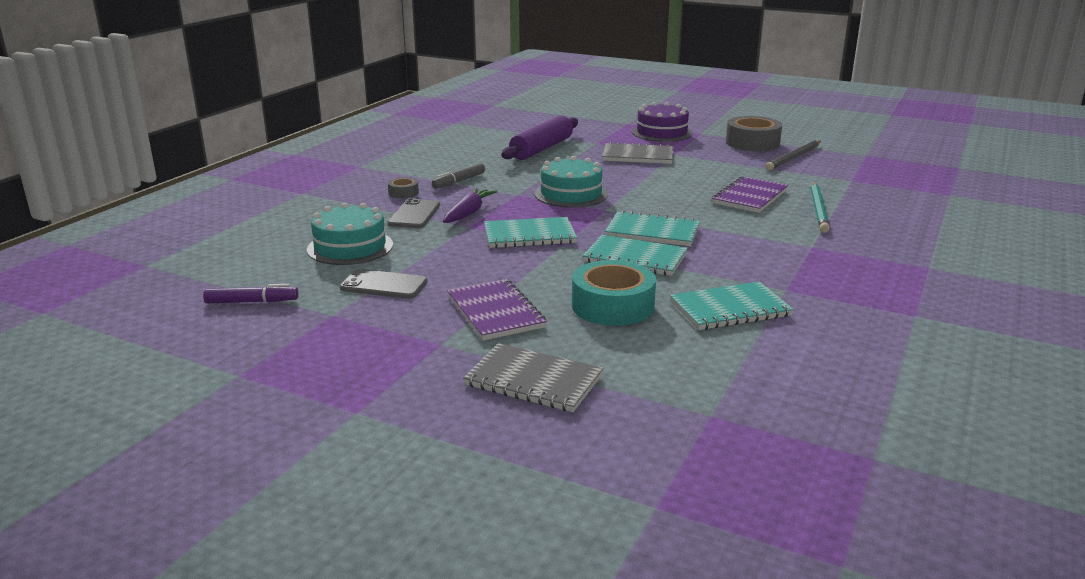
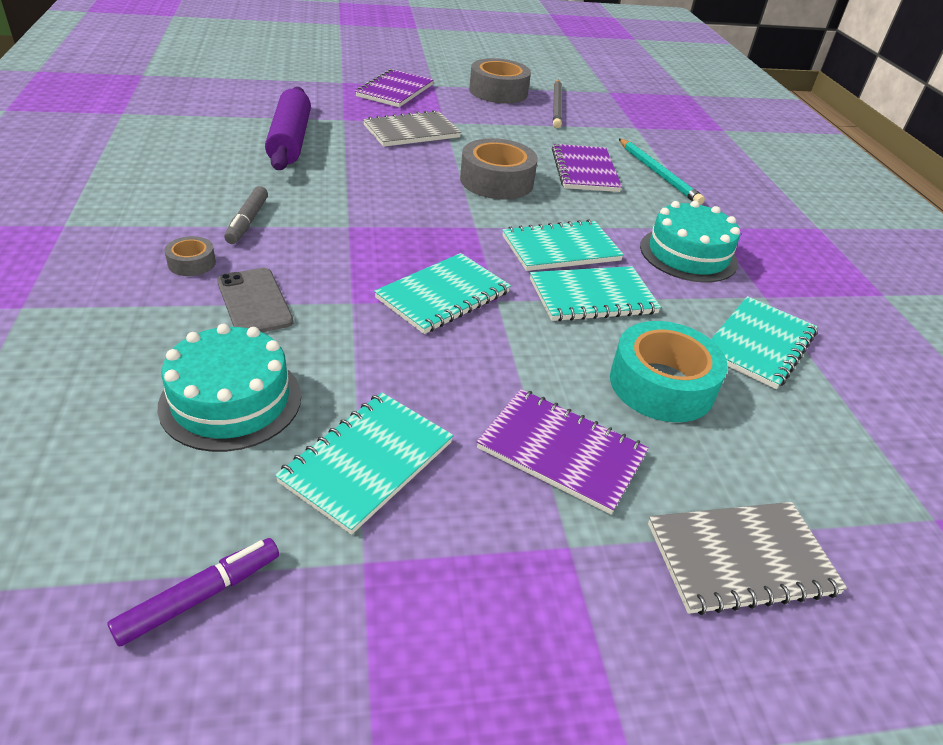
camera: 40 degrees left, 15 degrees up
(384, 285) = (368, 462): grey phone -> turquoise notebook
(468, 213) = (325, 277): purple carrot -> none
(571, 194) = (410, 210): turquoise cake -> turquoise cake (688, 254)
(662, 132) = (395, 91): purple cake -> purple notebook
(662, 191) = (496, 181): none -> grey tape

